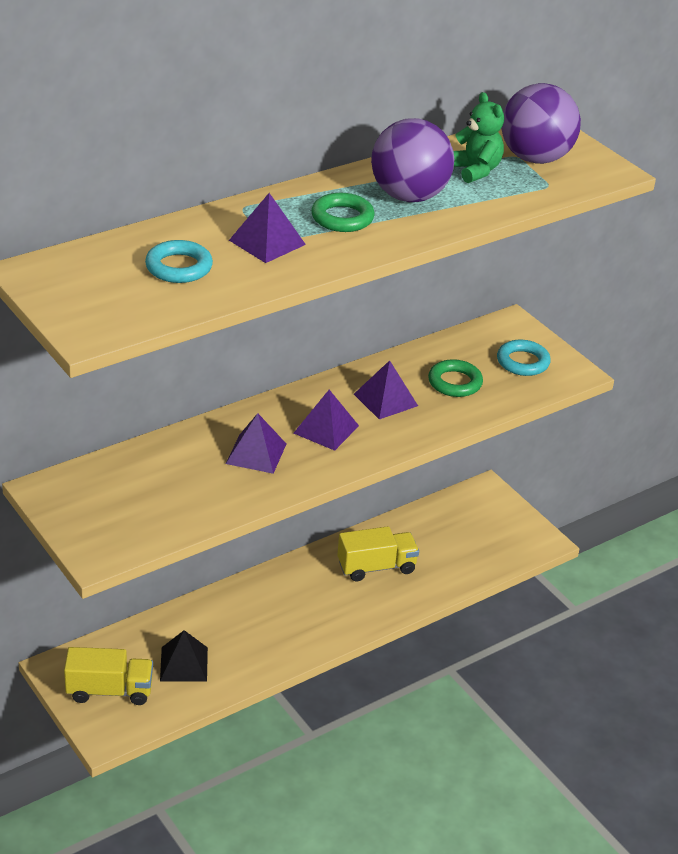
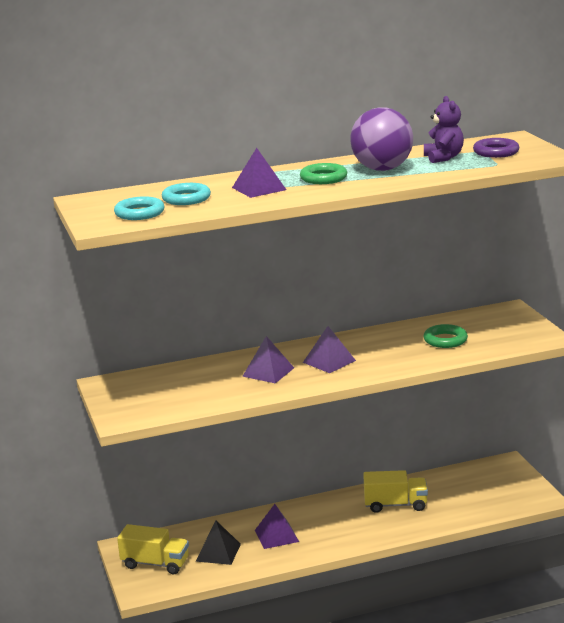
camera: 20 degrees right, 15 degrees down
(385, 400) = (384, 347): purple pyramid -> purple pyramid (276, 535)
(475, 171) = (443, 158): green teddy bear -> purple teddy bear
(523, 362) = (507, 331): turquoise ring -> turquoise ring (139, 213)
(535, 158) = (496, 152): purple ball -> purple ring

